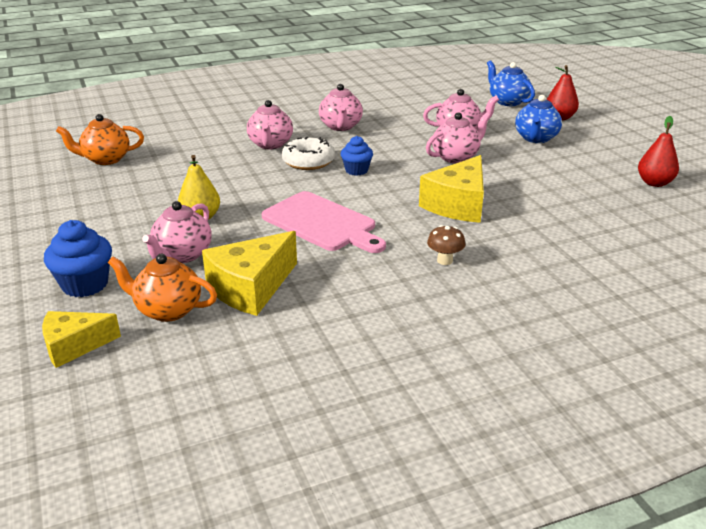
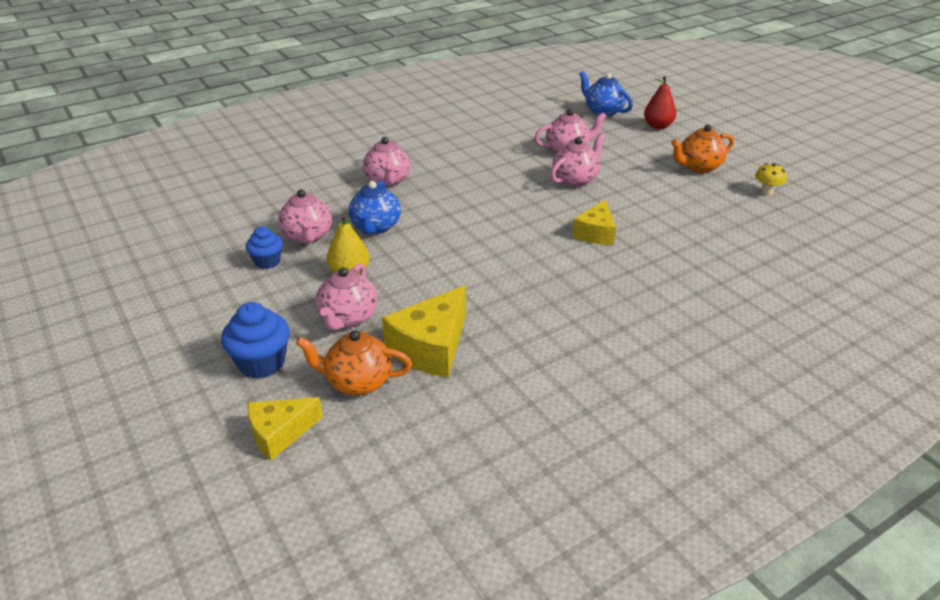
camera: 10 degrees left, 5 degrees up
(105, 159) = (222, 214): orange teapot -> orange teapot (698, 167)
(308, 161) = (433, 197): white donut -> none
(322, 223) = (473, 267): pink cutting board -> none
(341, 126) = (450, 154): pink teapot -> pink teapot (307, 236)
(356, 170) = (485, 203): blue cupcake -> blue cupcake (267, 262)
(444, 260) = (604, 296): brown mushroom -> none
(458, 204) = (596, 233): yellow cheese -> yellow cheese, size x0.65
(536, 138) = (643, 152): blue teapot -> blue teapot (375, 227)
(654, 183) = (766, 192): red pear -> yellow mushroom

